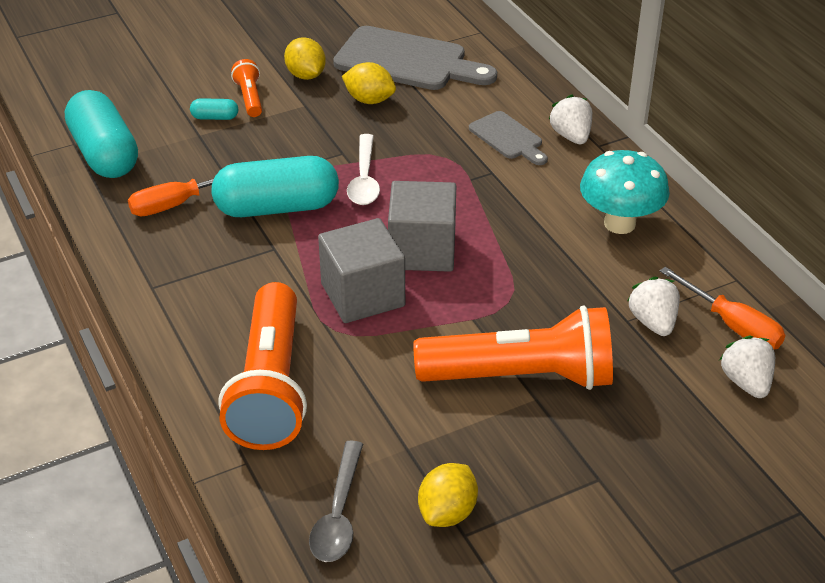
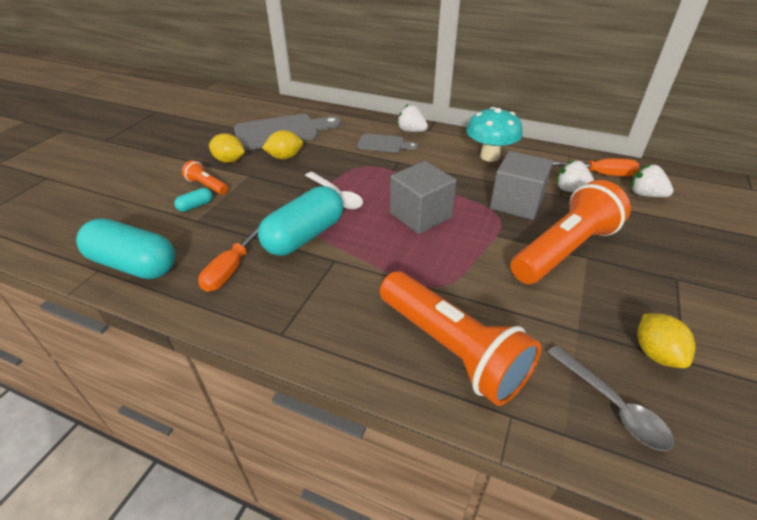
camera: 40 degrees left, 0 degrees up
(362, 295) = (424, 256): grey cube -> grey cube (516, 203)

